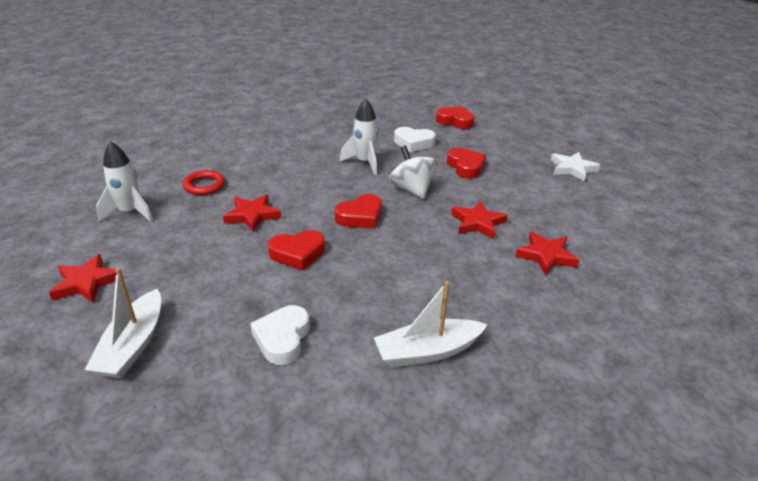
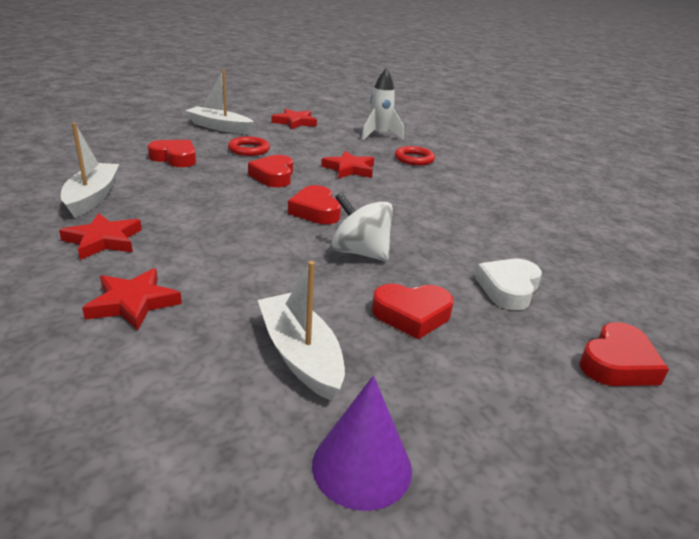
camera: 105 degrees right, 5 degrees down
(223, 291) = (249, 149): none -> red ring
(282, 338) = (175, 158): white heart -> red heart
(365, 162) = (446, 238): white rocket -> none
(412, 189) = (360, 252): white spinning top -> white spinning top turned 135 degrees counterclockwise
(478, 223) = (249, 276): red star -> red star (103, 240)
(529, 192) = (300, 355): none -> white boat
(572, 169) = (362, 466): white star -> purple cone

